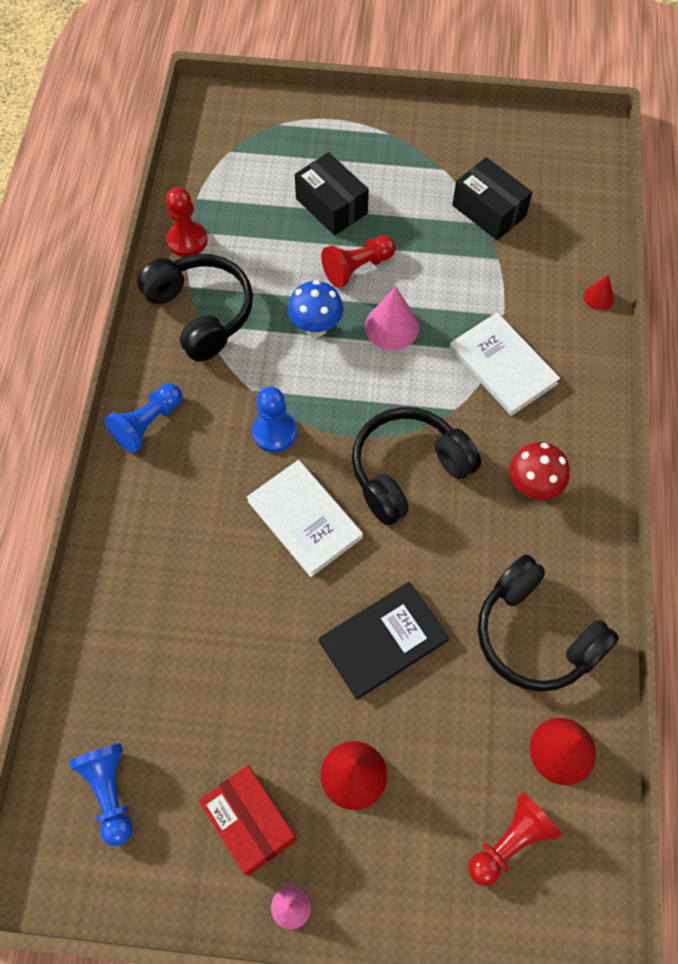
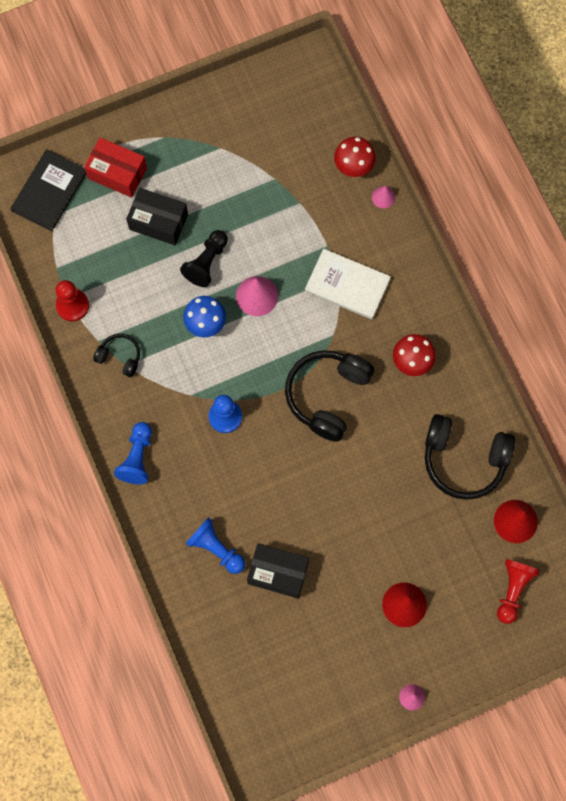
camera: 30 degrees left, 10 degrees up
(110, 792) = (269, 697): blue pawn -> blue pawn (216, 548)
(201, 313) = (120, 357): black headphones -> black headphones, size x0.51
(250, 822) = (361, 666): red box -> red box (117, 173)
(304, 519) = (281, 465): white book -> none
(357, 268) = (206, 263): red pawn -> black pawn
(383, 641) = (375, 515): black book -> black book (49, 191)
(489, 210) = (272, 166): black box -> black box (278, 573)
(580, 253) = (353, 167): none -> red mushroom
(598, 297) = (383, 197): red cone -> pink cone

